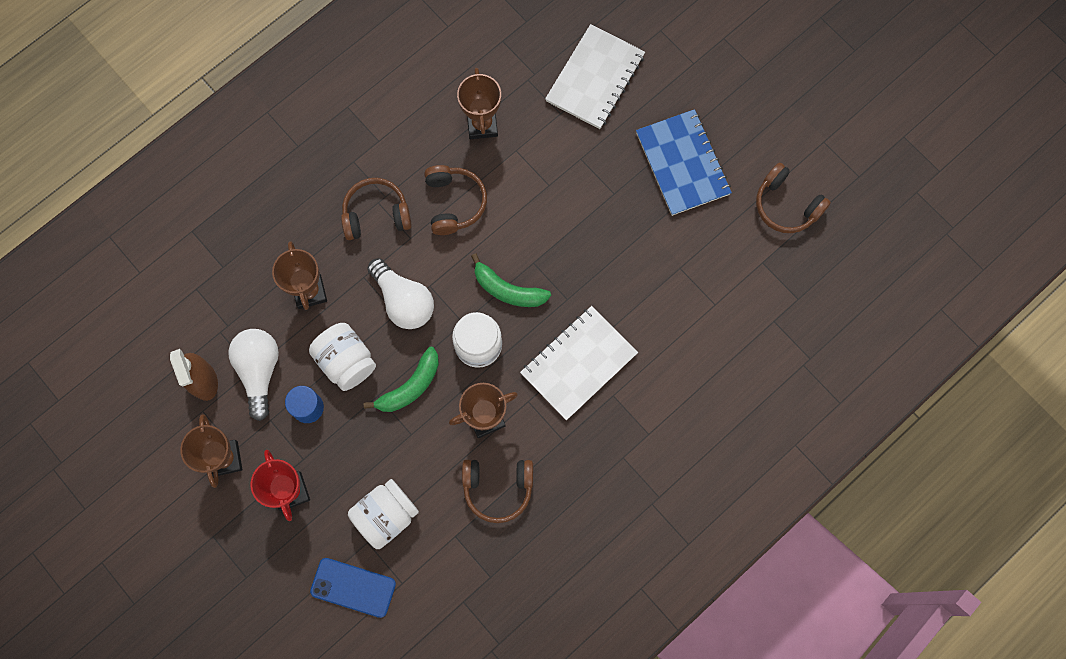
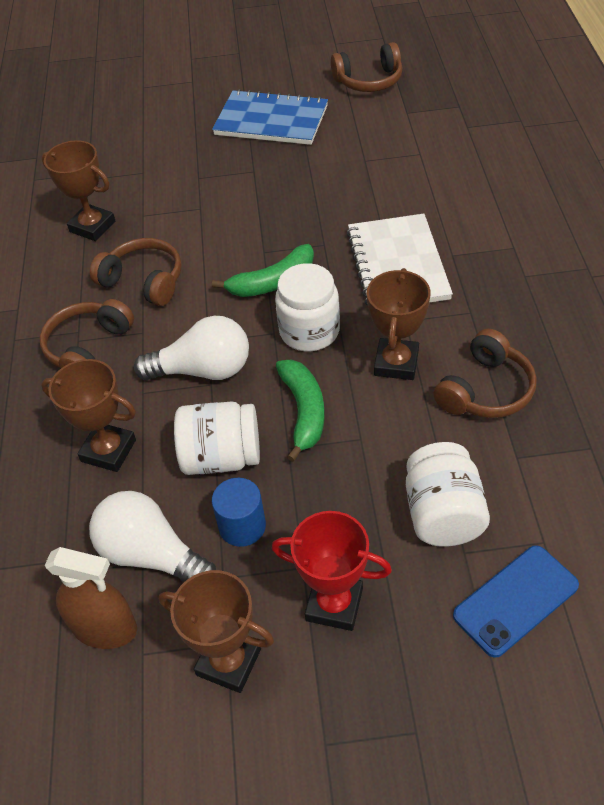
camera: 50 degrees left, 25 degrees down
(595, 78) = (137, 138): white notebook -> none

